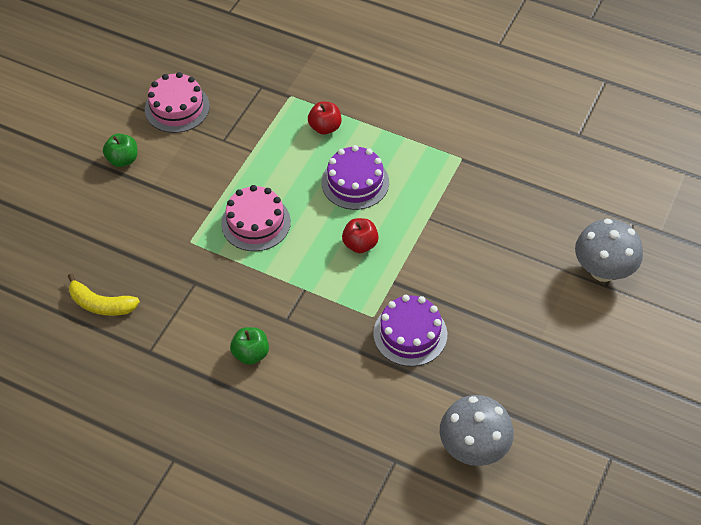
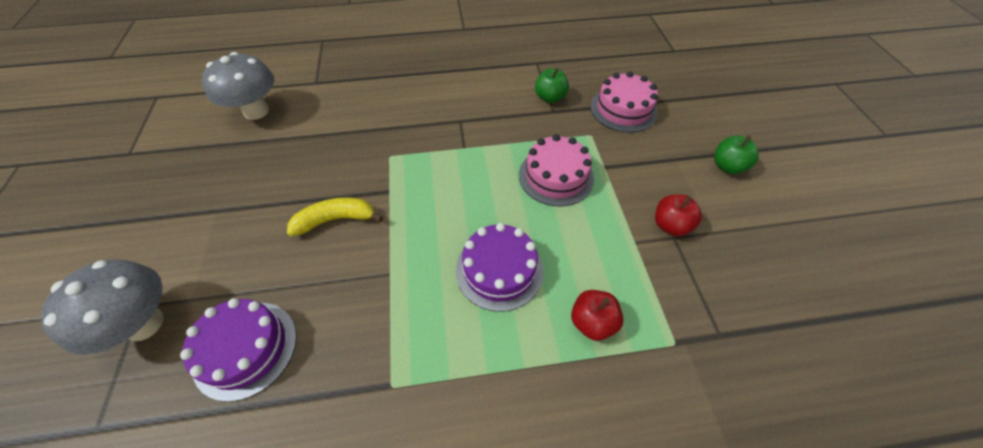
camera: 145 degrees right, 0 degrees up
(101, 304) = (599, 70): yellow banana -> yellow banana (335, 220)
(177, 108) = (760, 245): pink cake -> pink cake (623, 109)
(251, 354) = (467, 91): green apple -> green apple (550, 97)
(360, 244) = (444, 208): red apple -> red apple (670, 225)
(410, 334) = (348, 158): purple cake -> purple cake (245, 349)

